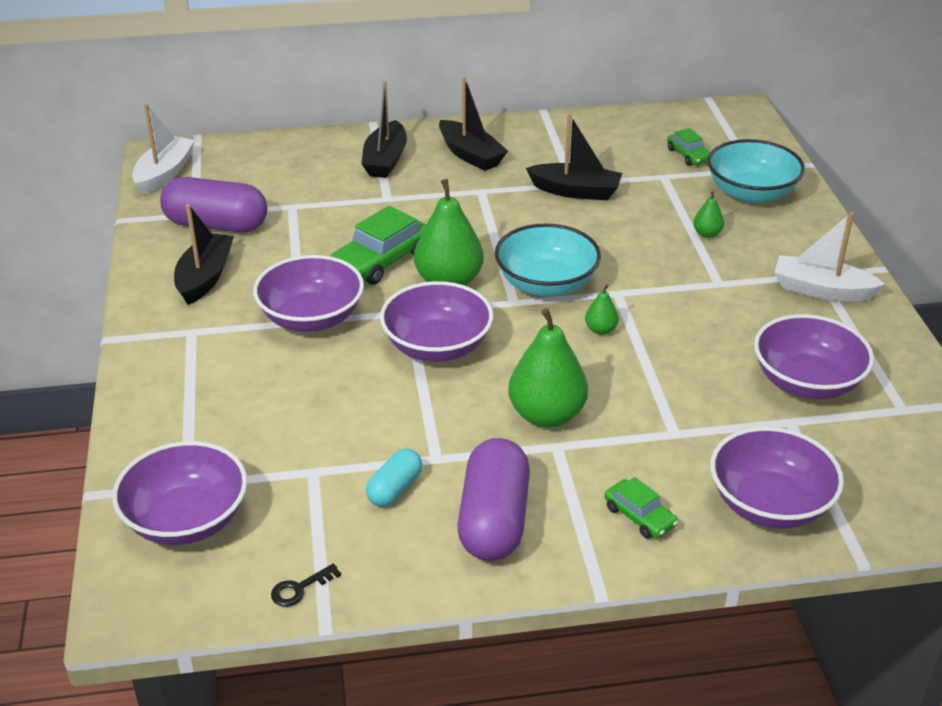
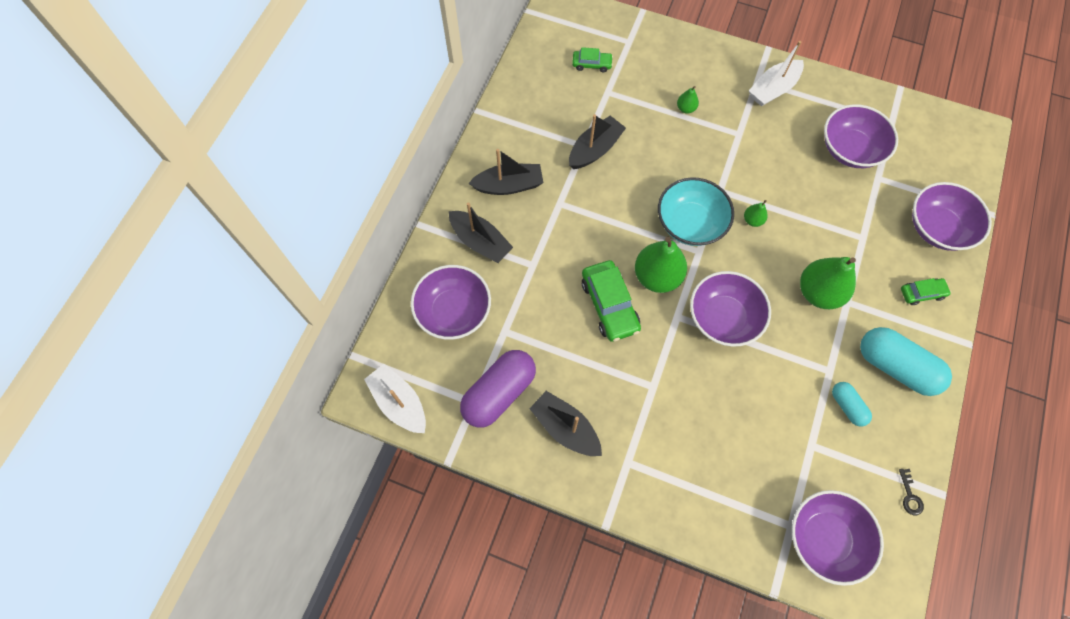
camera: 60 degrees left, 30 degrees up
(311, 318) = (653, 378): purple bowl -> purple bowl (454, 311)
(493, 520) = (895, 367): purple capsule -> turquoise capsule
(751, 193) = (655, 59): turquoise bowl -> none

